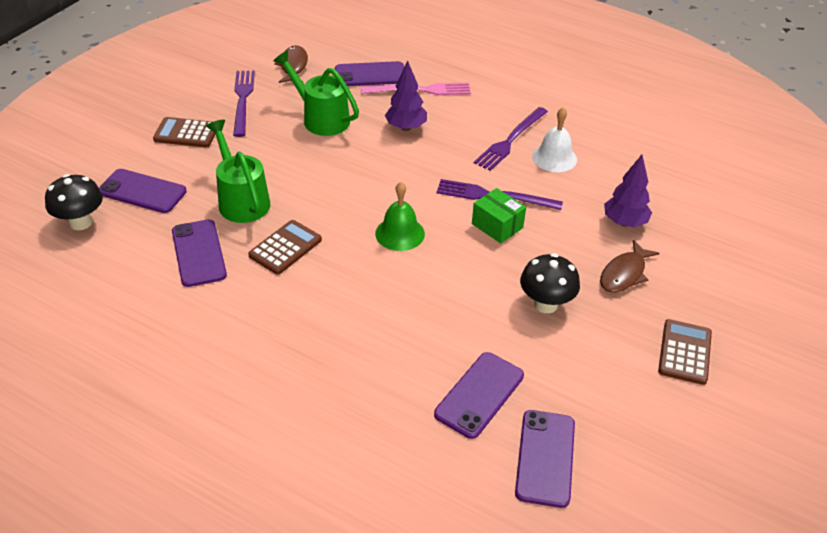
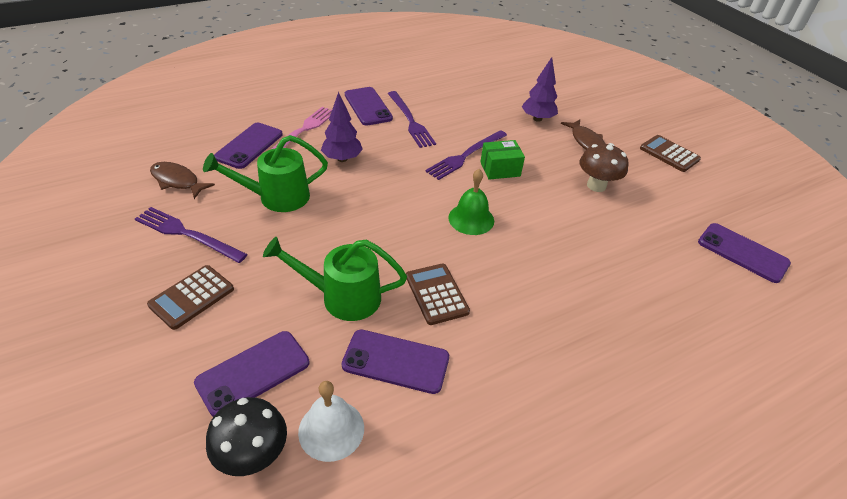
camera: 60 degrees left, 0 degrees up
(479, 395) = (672, 256): purple phone -> purple phone (368, 106)
(546, 304) = (596, 185): black mushroom -> brown mushroom
(554, 158) = (448, 113): white bell -> white bell (331, 429)

